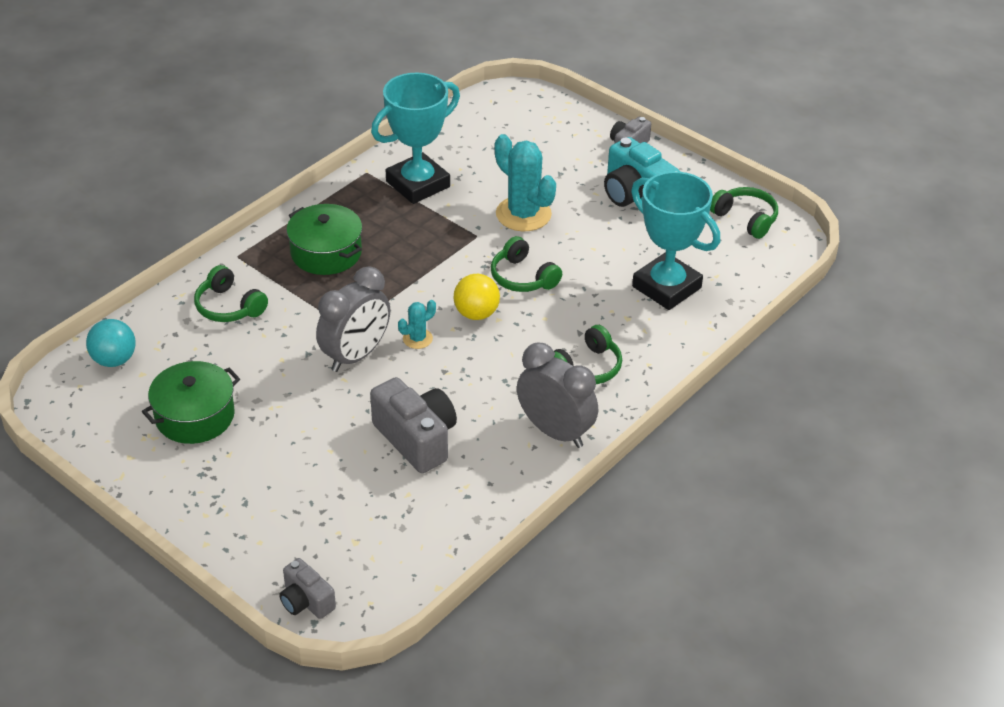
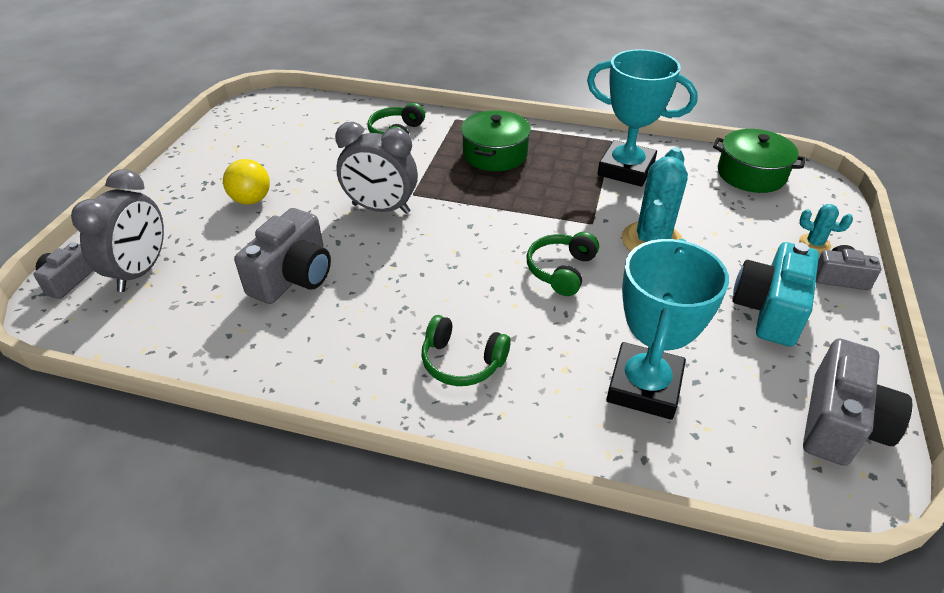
camera: 65 degrees right, 0 degrees up
(114, 360) = (308, 110): turquoise ball -> none
(195, 416) = (267, 159): green pot -> green pot (751, 174)
(417, 339) = (425, 234): turquoise cactus -> turquoise cactus (814, 244)
(476, 314) = (485, 258): yellow ball -> yellow ball (251, 200)
(555, 431) = (349, 369): grey clock -> grey clock (141, 271)
(745, 218) = (840, 423): green headphones -> grey camera

